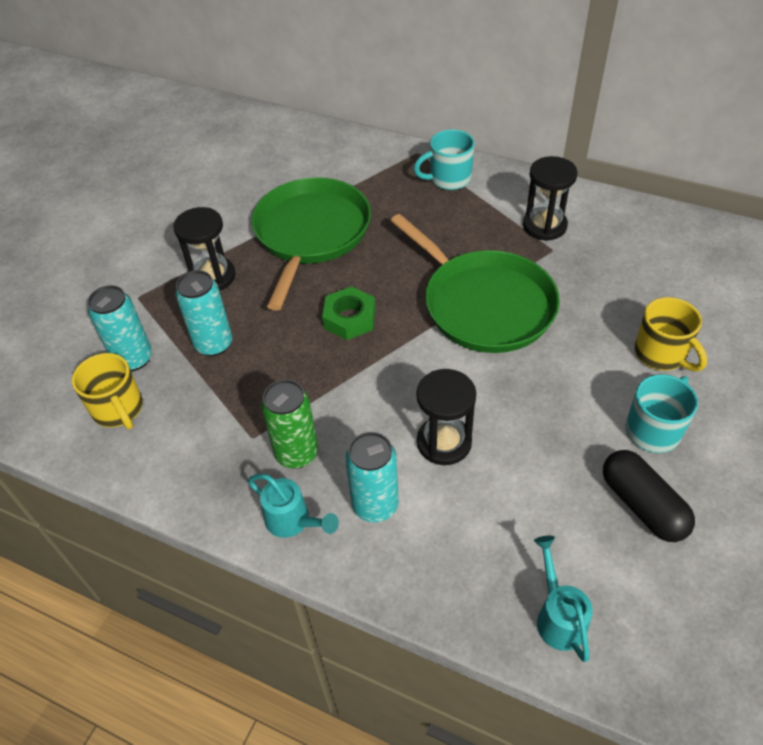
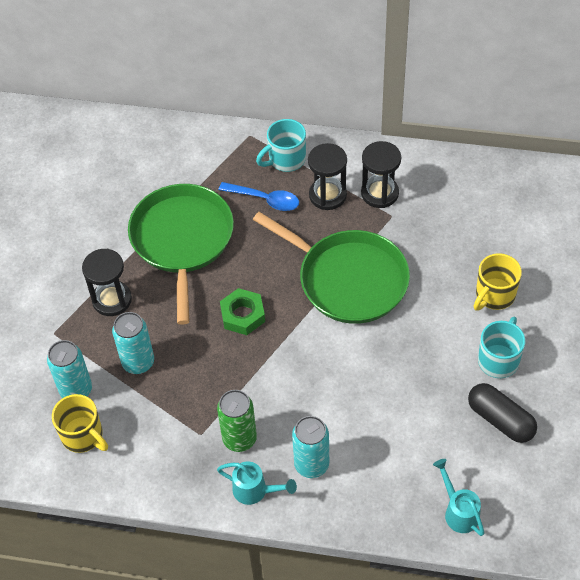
camera: 15 degrees left, 5 degrees up
(414, 211) = (265, 199): none -> blue spoon
(444, 442) = (348, 404): black hourglass -> black hourglass (327, 195)
(661, 354) = (494, 295): yellow mug -> yellow mug turned 90 degrees clockwise

